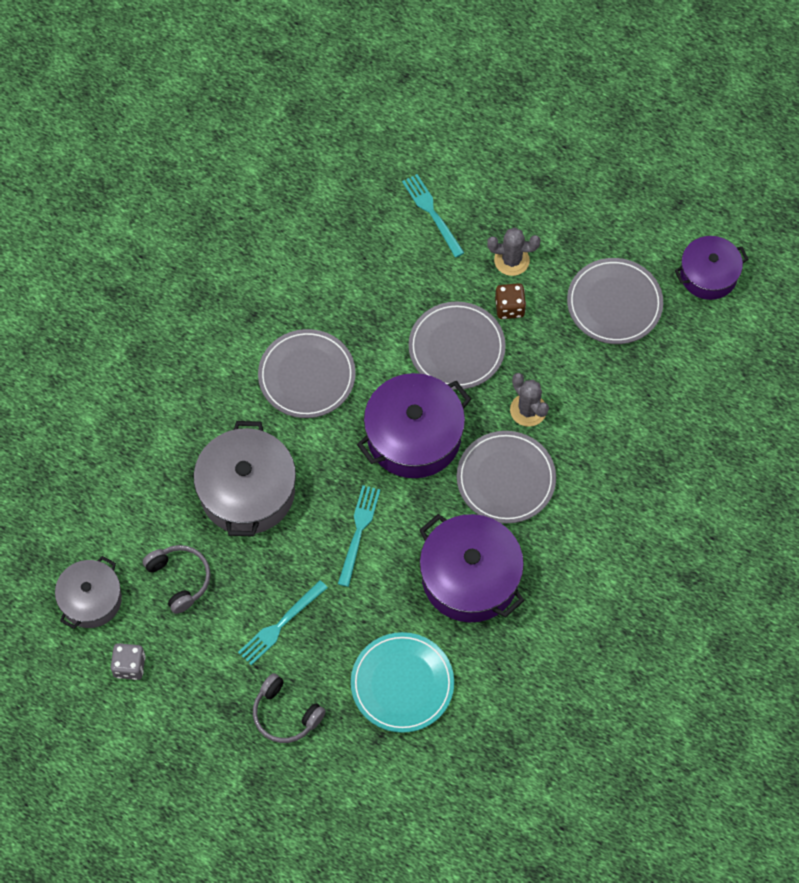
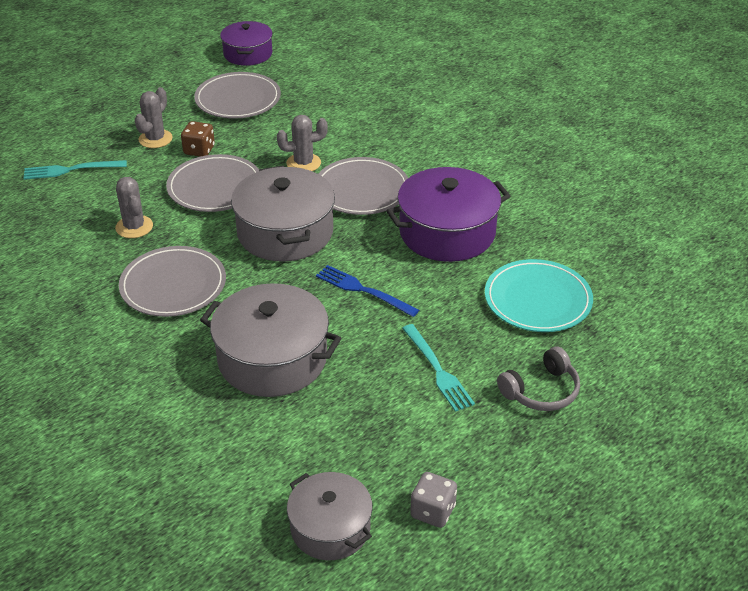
camera: 70 degrees left, 25 degrees down
(179, 579) = (345, 439): grey headphones -> none
(359, 531) = (363, 290): turquoise fork -> blue fork
(371, 307) = (134, 227): none -> grey cactus
(414, 436) = (285, 232): purple pot -> grey pot

